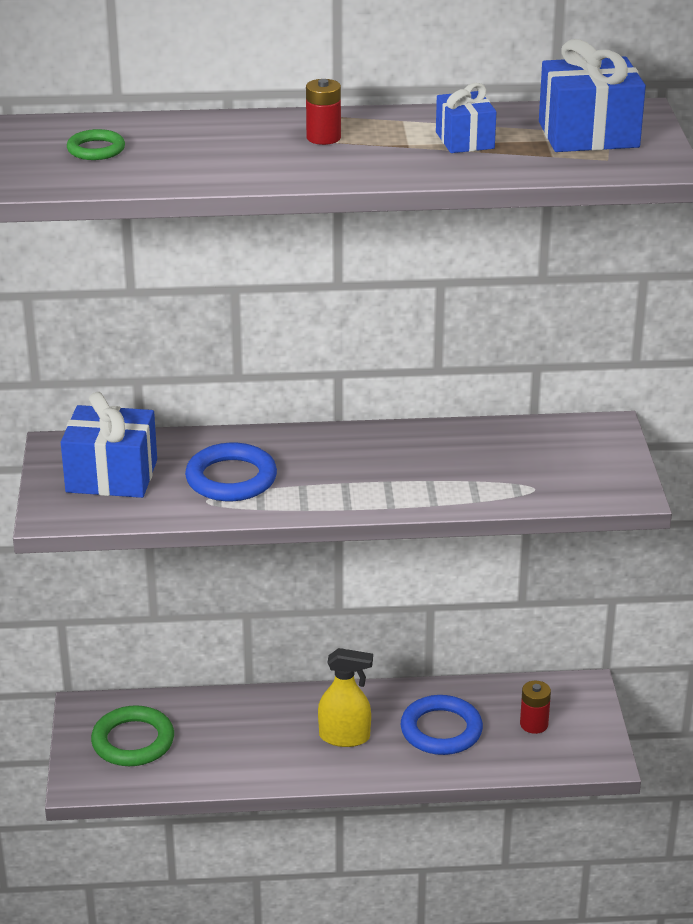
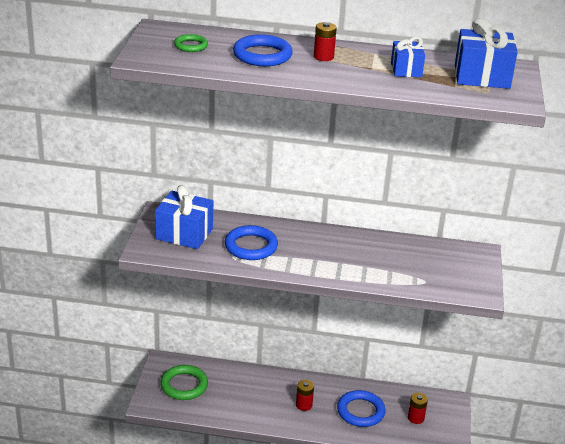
camera: 10 degrees right, 0 degrees up
(222, 149) = (262, 55): none -> blue ring
(344, 737) = (304, 405): yellow spray bottle -> red battery

